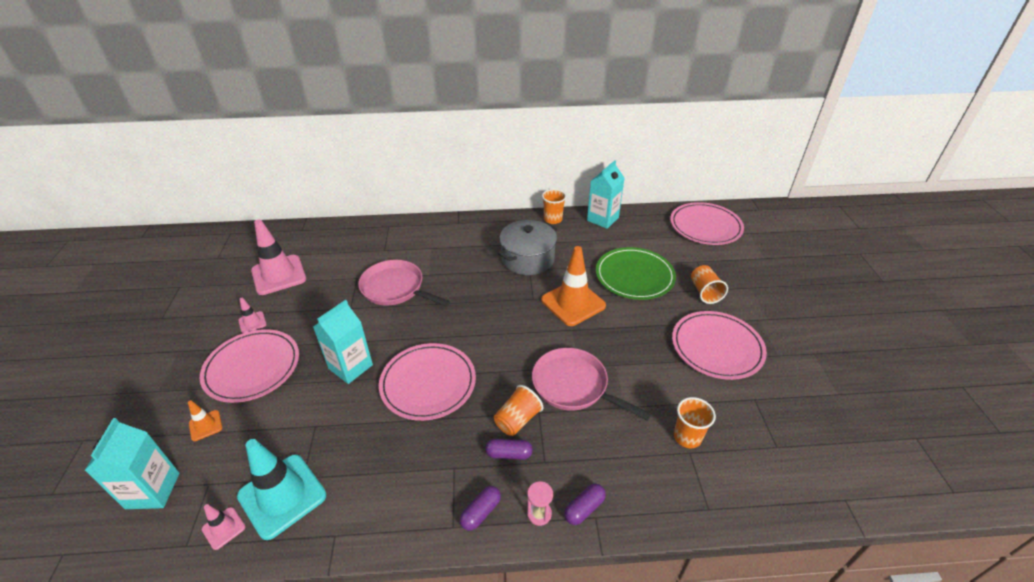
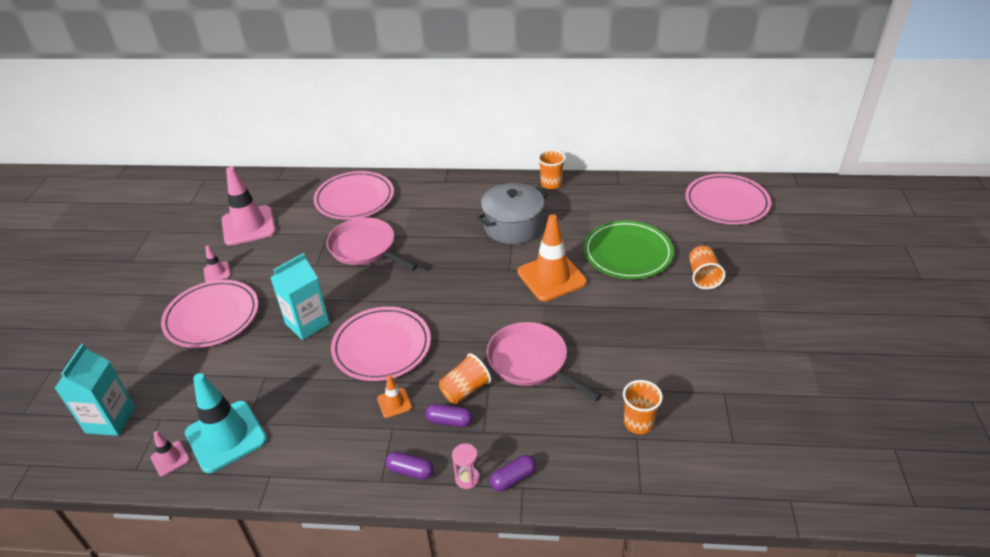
camera: 10 degrees right, 0 degrees up
(205, 425) = (162, 367): orange traffic cone -> orange traffic cone (394, 403)
(481, 512) = (410, 471): purple capsule -> purple capsule turned 60 degrees clockwise
(602, 219) = (608, 187): turquoise carton -> none
(717, 347) = (698, 336): pink plate -> pink plate (354, 198)

